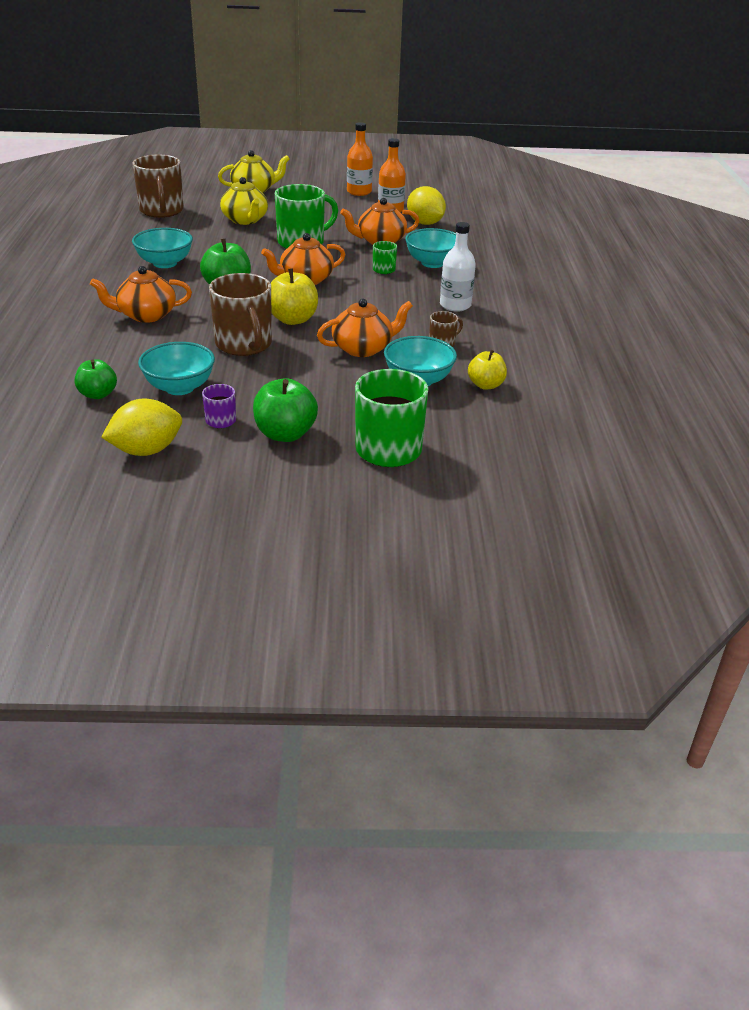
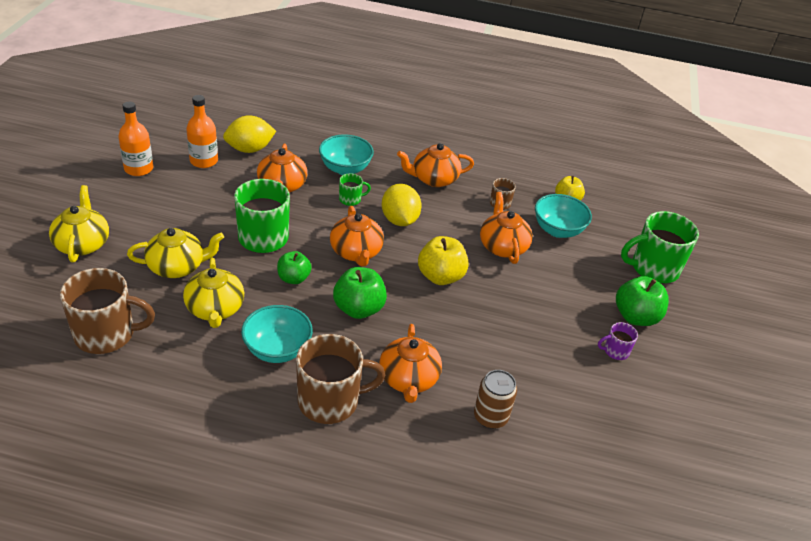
camera: 80 degrees left, 5 degrees up
(98, 394) = (570, 430): green apple -> green apple (293, 278)
(108, 354) = (490, 417): none -> brown can
(146, 450) = (663, 403): yellow lemon -> yellow lemon (399, 220)
(179, 387) = (560, 370): turquoise bowl -> none
(202, 238) = (215, 309): none -> yellow teapot
(244, 344) = (485, 316): brown mug -> brown mug (330, 401)
(455, 305) = (433, 179): white bottle -> orange teapot

